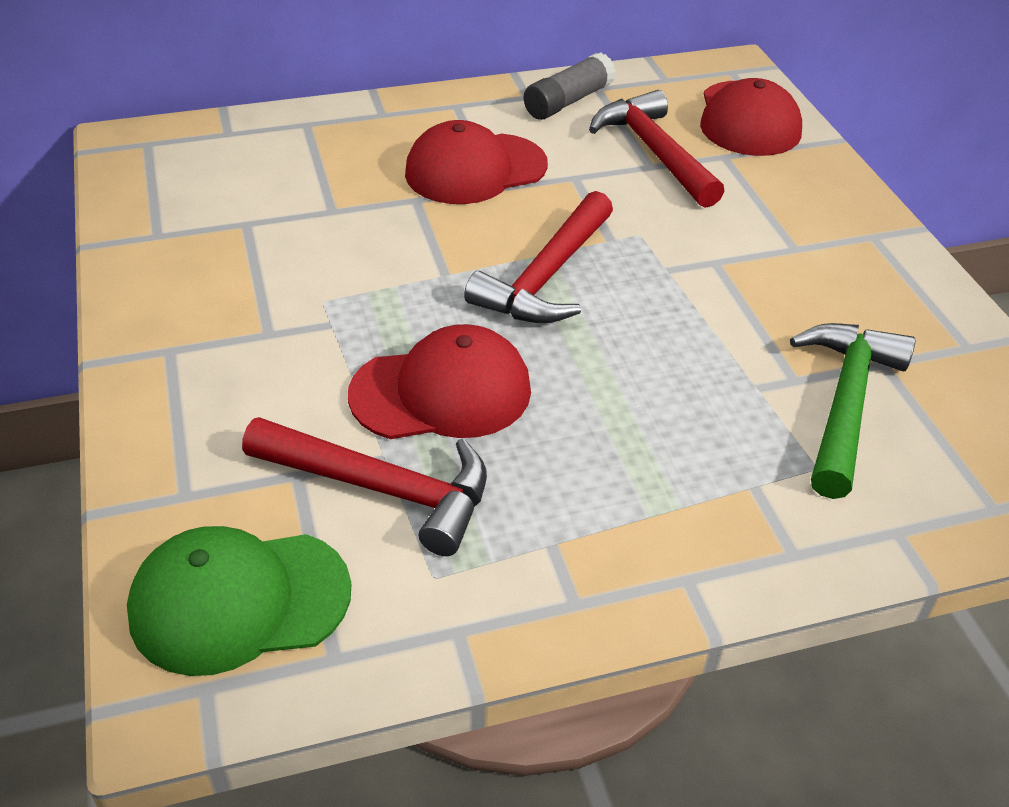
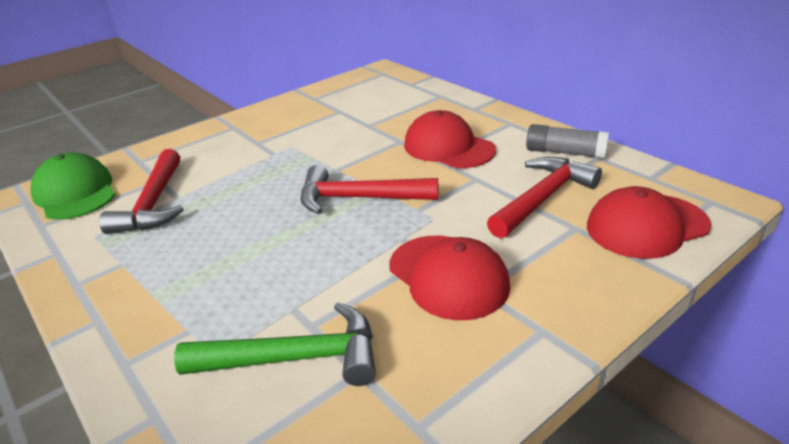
camera: 70 degrees right, 10 degrees down
(441, 392) = (233, 197): red cap -> red cap (448, 276)

